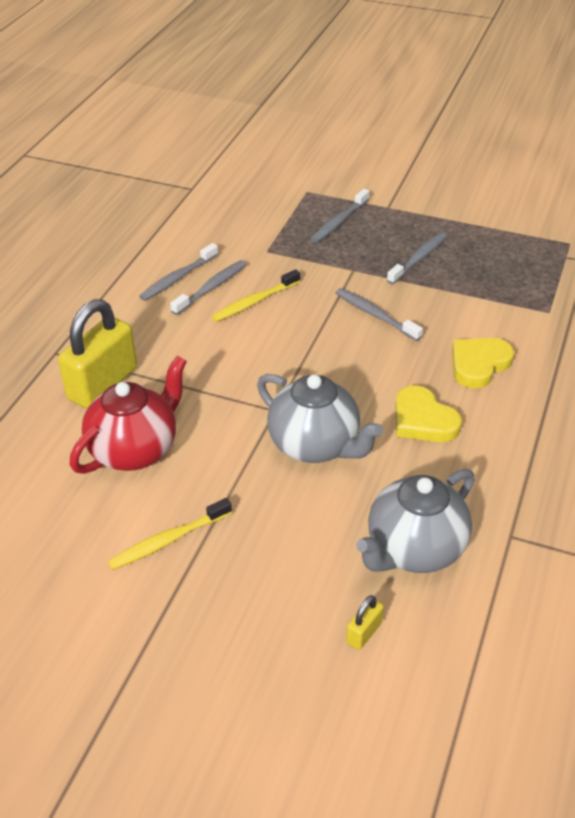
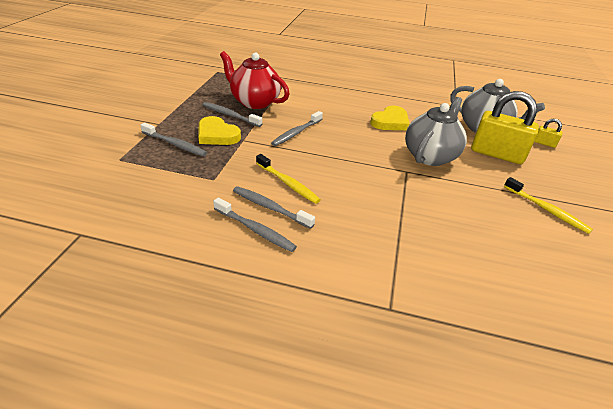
camera: 100 degrees left, 5 degrees down
(103, 384) = (420, 263): yellow padlock -> yellow padlock (496, 154)
(135, 449) = (482, 234): red teapot -> red teapot (254, 102)
(479, 364) = (337, 104): yellow heart -> yellow heart (217, 135)

